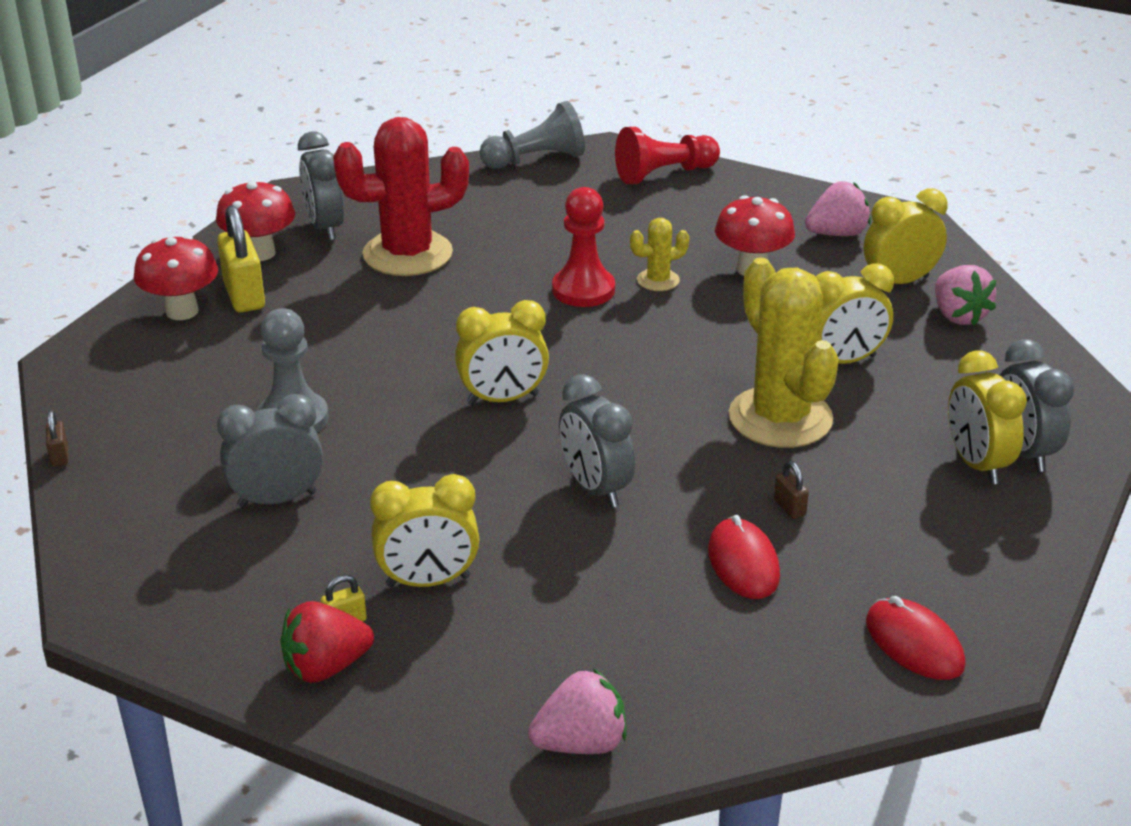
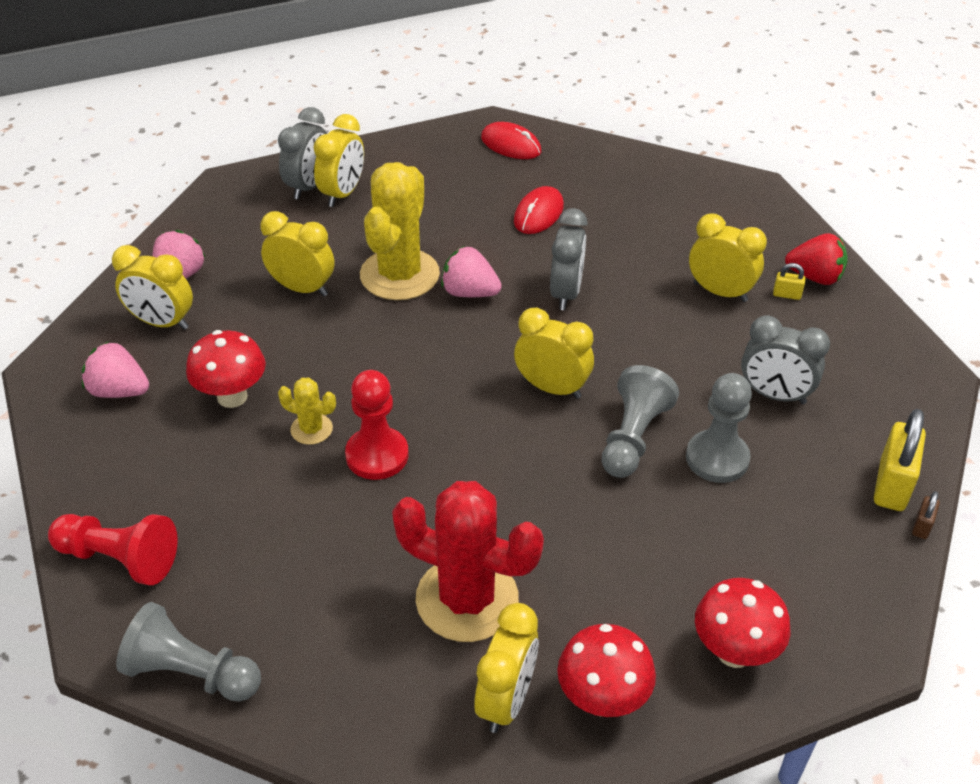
camera: 140 degrees left, 10 degrees up
(244, 296) = (662, 637): yellow padlock -> yellow padlock (891, 485)
(325, 227) = (506, 700): grey clock -> yellow clock
(386, 398) = (633, 437): none -> grey pawn
(581, 743) = (713, 185): pink strawberry -> pink strawberry (469, 292)
(789, 507) = (474, 226): brown padlock -> none
(914, 644) = (511, 145): red mouse -> red mouse turned 60 degrees counterclockwise

